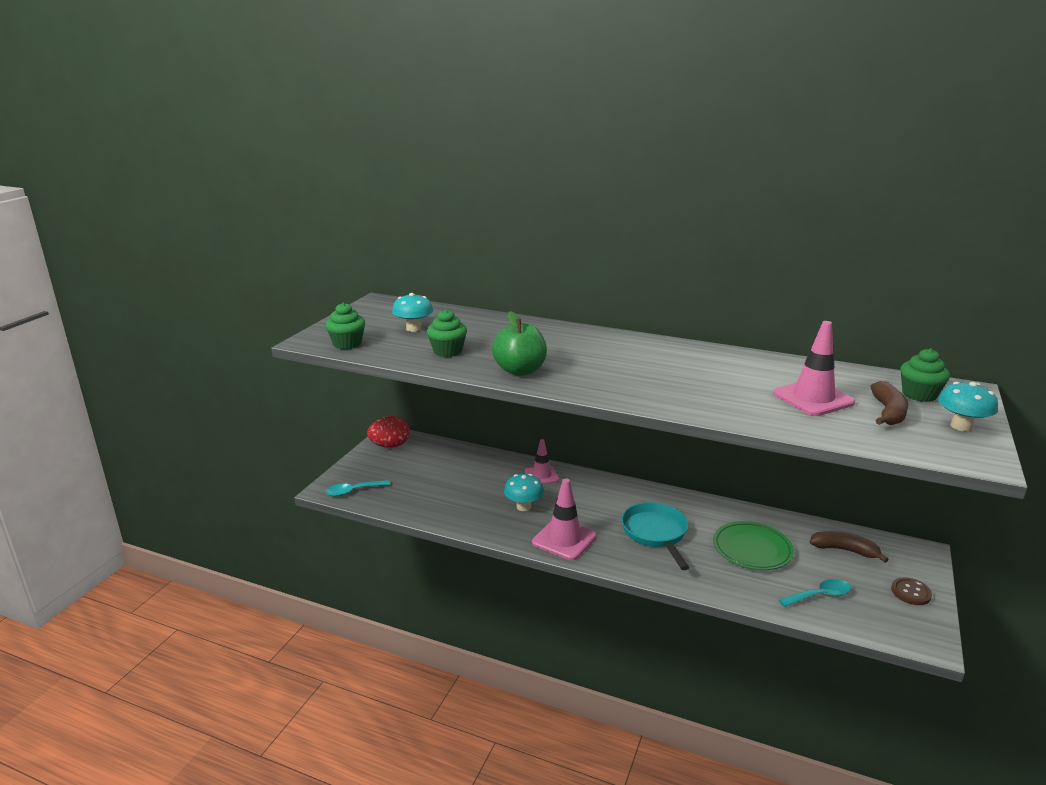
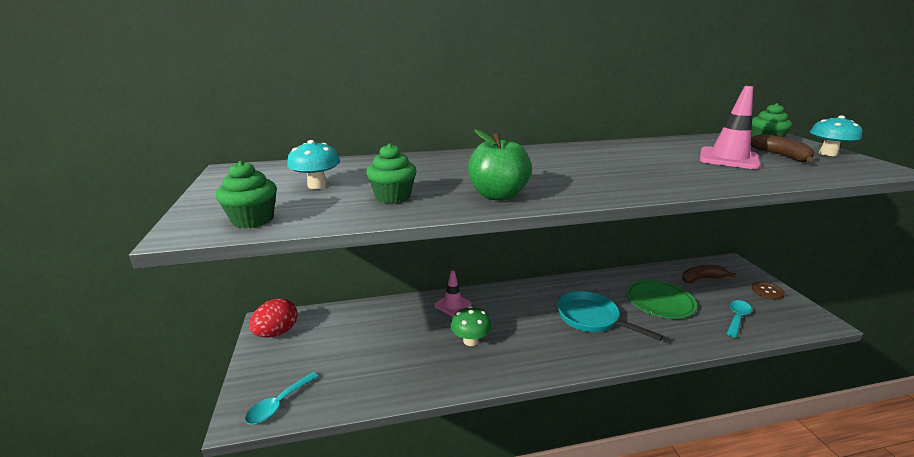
camera: 35 degrees left, 0 degrees up
(523, 507) = (470, 341): turquoise mushroom -> green mushroom
(564, 539) = (537, 356): pink traffic cone -> none

